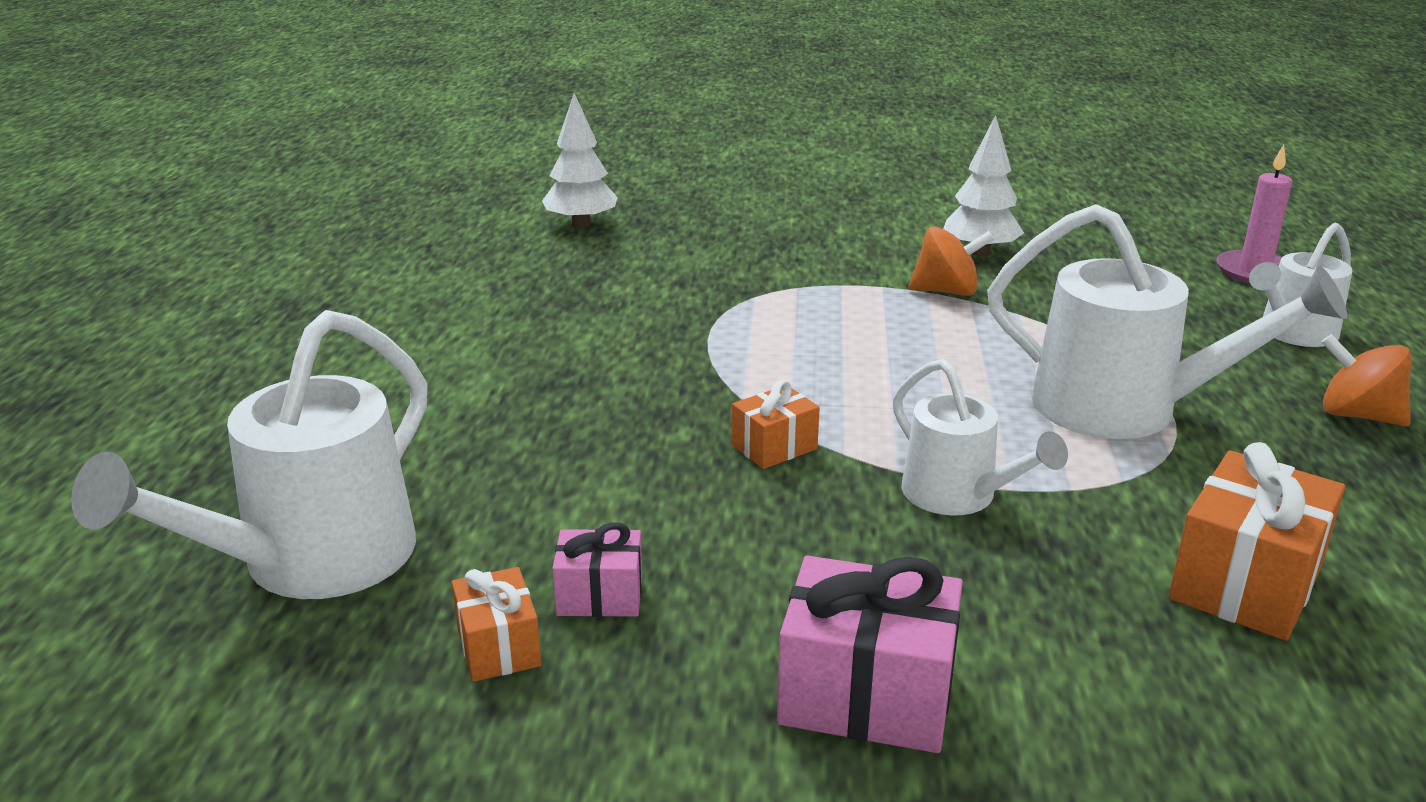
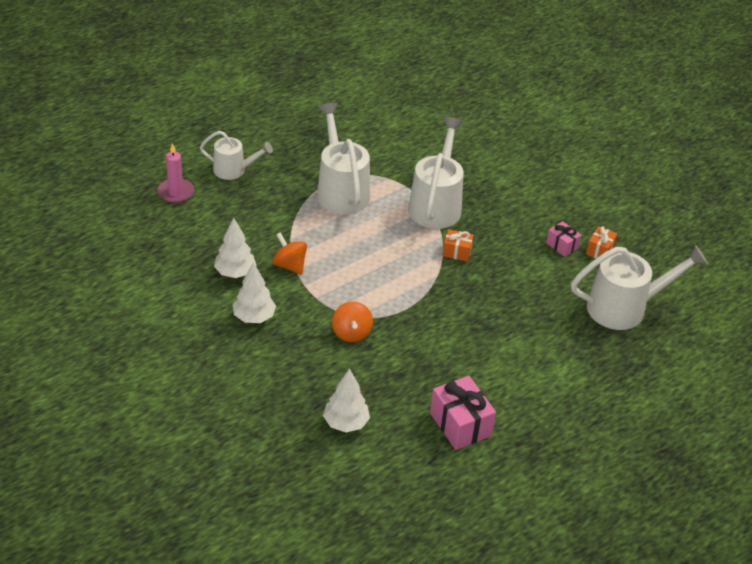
camera: 135 degrees left, 15 degrees up
(861, 236) = (254, 317): none -> white tree
(866, 695) = (534, 186): pink gift -> pink gift (460, 424)
(959, 496) = (436, 204): white watering can -> white watering can, size x1.67
(1245, 583) = (415, 145): orange gift -> none
(1357, 415) = (289, 145): orange spinning top -> orange spinning top (351, 333)

